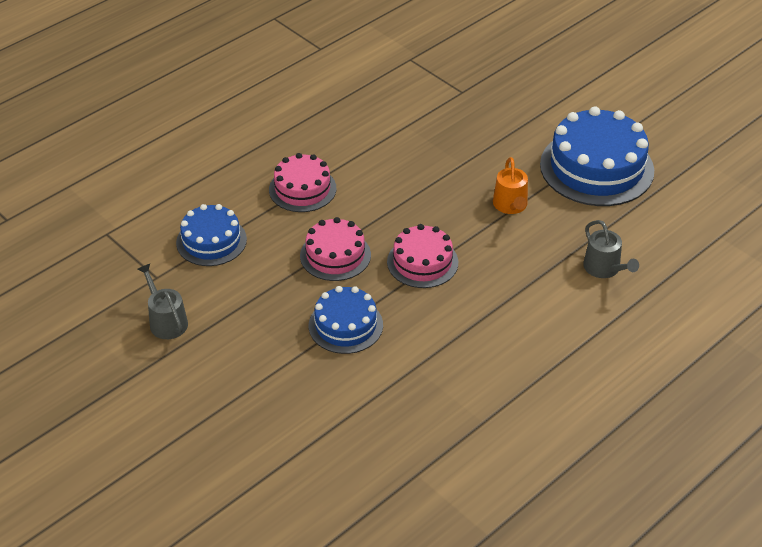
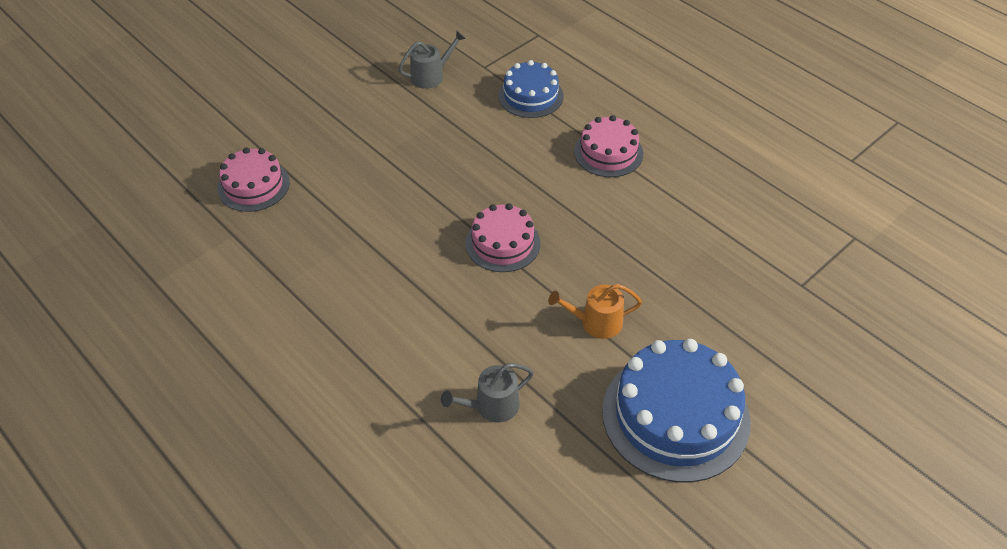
camera: 90 degrees right, 5 degrees up
(335, 255) = (512, 178): pink cake -> pink cake (253, 185)
(345, 325) = (417, 186): blue cake -> none

